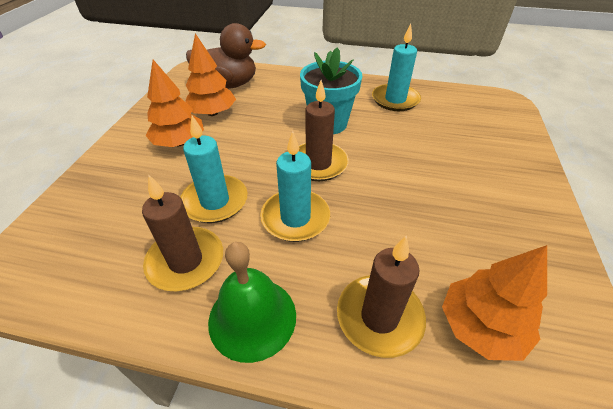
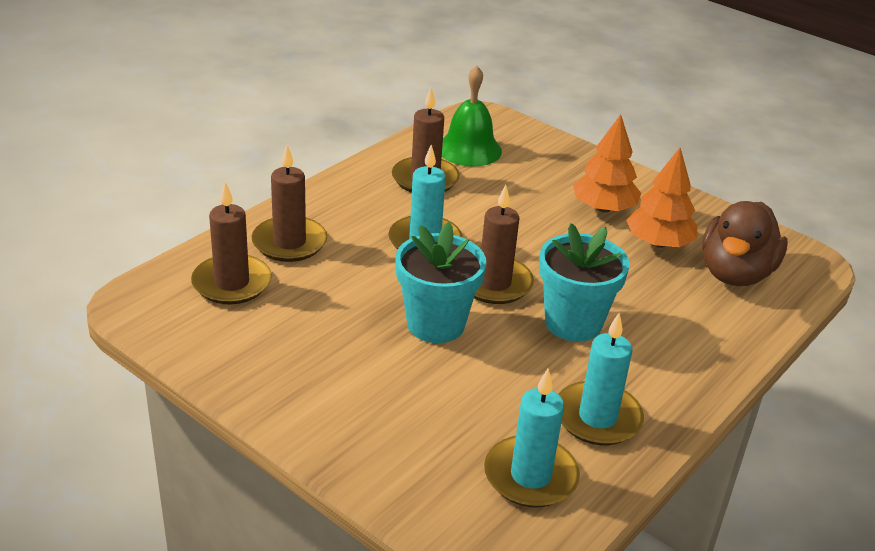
camera: 115 degrees right, 10 degrees down
(215, 201) = (485, 207): turquoise candle -> turquoise candle (530, 476)
(252, 317) = (346, 193): green bell -> green bell (469, 149)
(388, 174) = (436, 324): none -> turquoise flower pot
(480, 326) = (232, 283): orange tree -> brown candle

